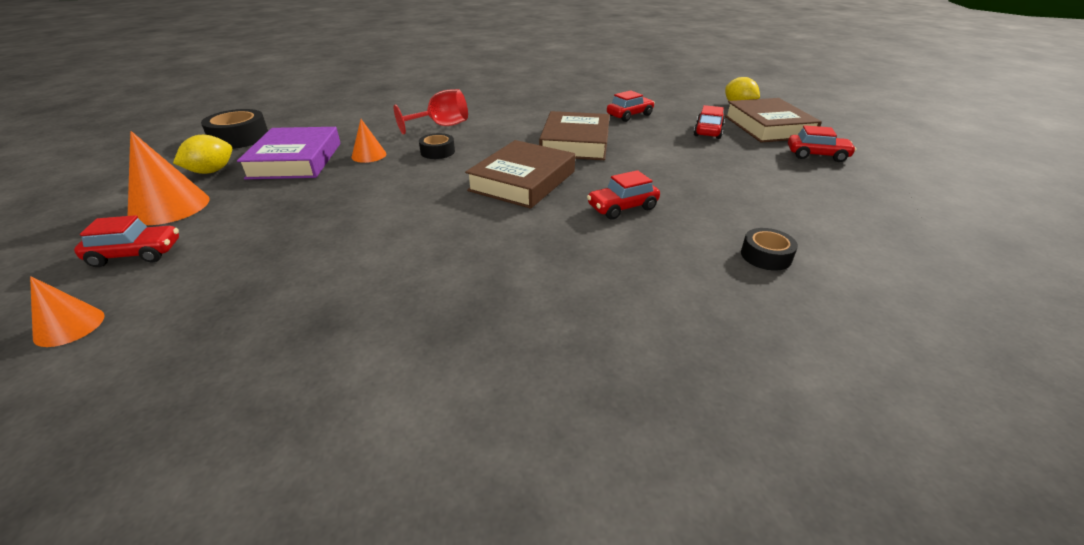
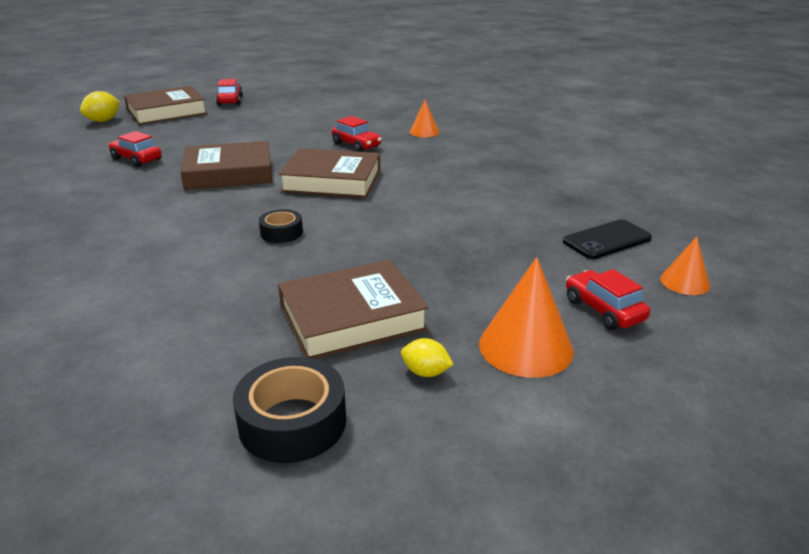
camera: 110 degrees left, 5 degrees down
(207, 309) = (607, 240): none -> black phone
(211, 171) = (425, 372): yellow lemon -> yellow lemon, size x0.65
(295, 160) = (352, 318): purple book -> brown book
(369, 155) = (310, 271): orange cone -> orange cone (424, 132)
(442, 126) = (190, 252): red goblet -> none
(708, 131) = (183, 129): red car -> none
(766, 256) = (390, 112): black tape -> none

